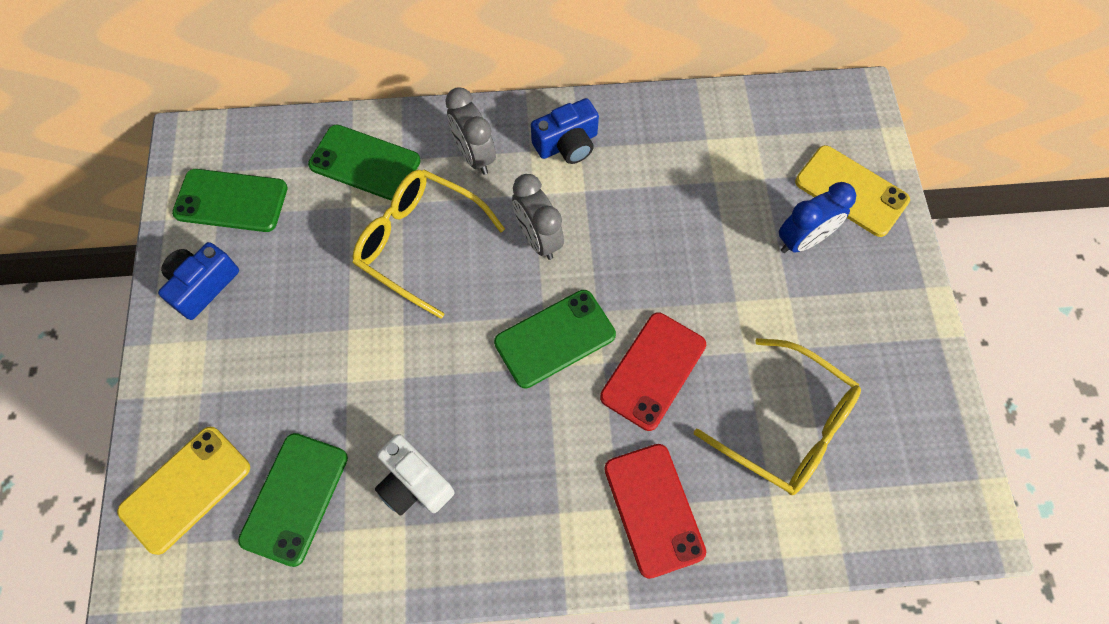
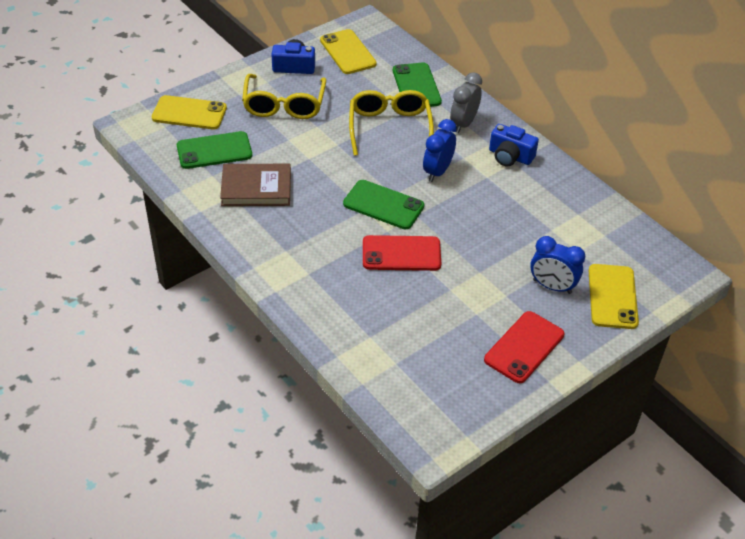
camera: 55 degrees right, 20 degrees down
(231, 201) = (347, 52): green phone -> yellow phone
(414, 483) = (256, 188): white camera -> brown book
(538, 239) = (437, 171): grey clock -> blue clock
(654, 509) = (319, 288): red phone -> red phone (524, 347)
(787, 427) = (419, 327): yellow glasses -> yellow glasses (284, 105)

